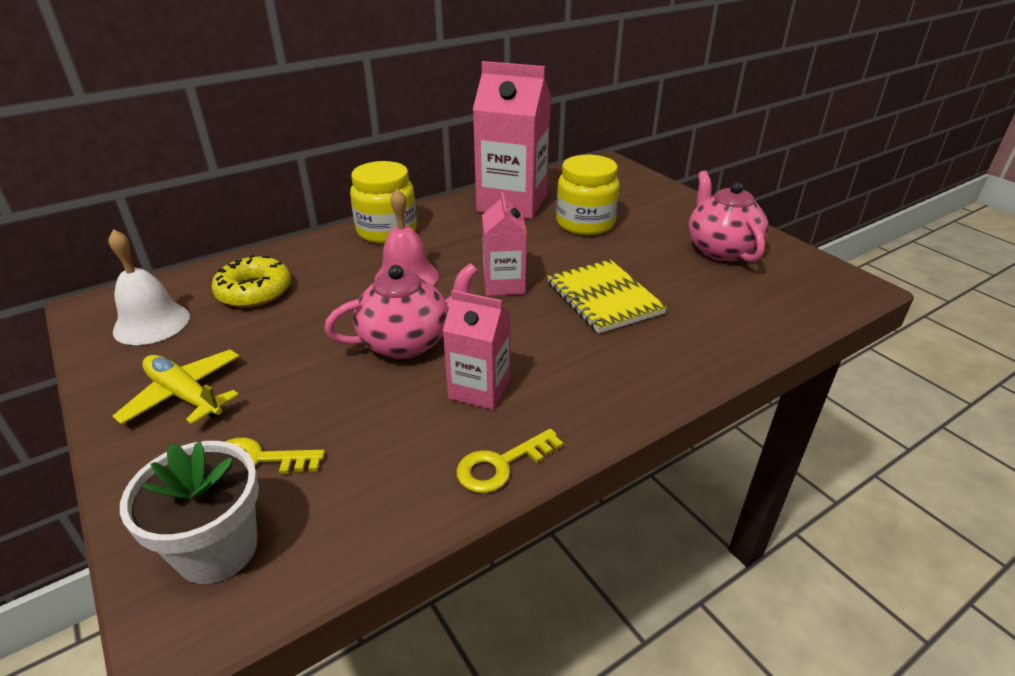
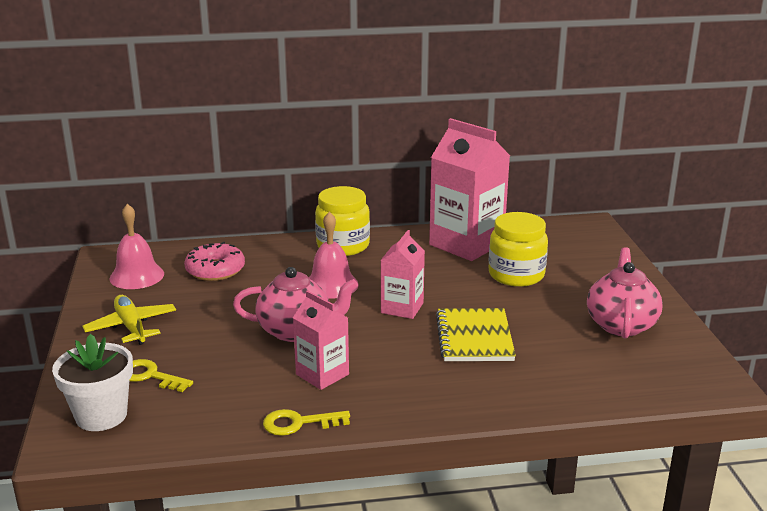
camera: 25 degrees right, 10 degrees down
(151, 323) = (137, 276): white bell -> pink bell
(254, 291) = (215, 270): yellow donut -> pink donut

